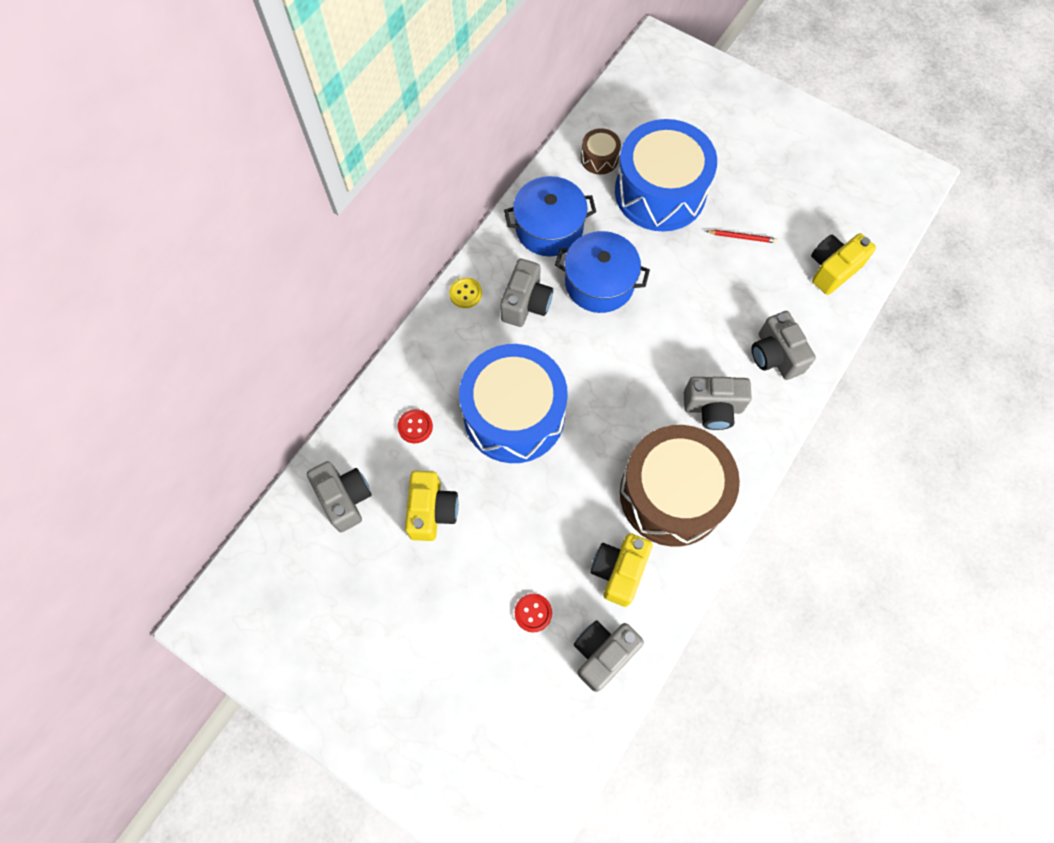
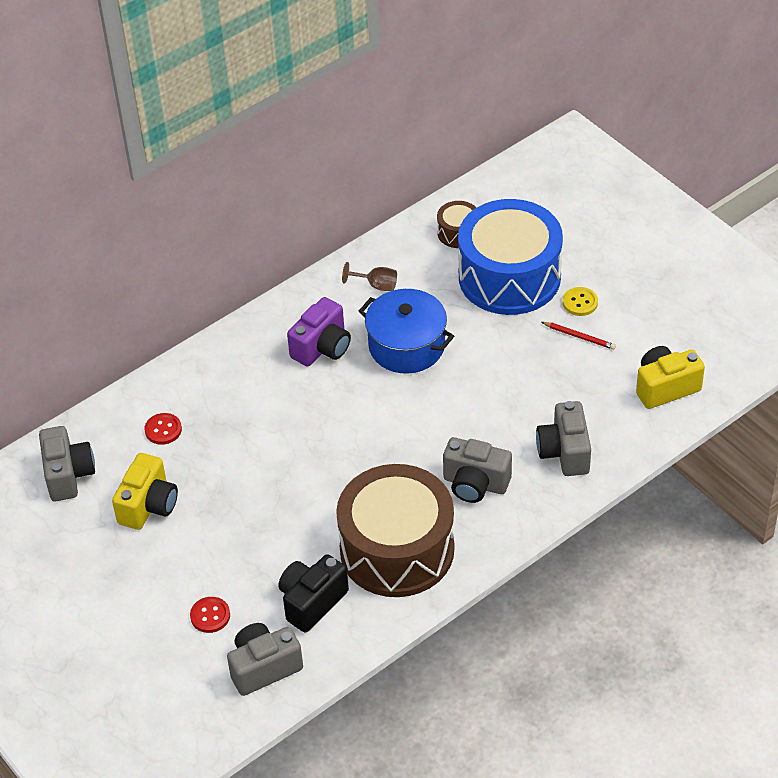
camera: 20 degrees right, 20 degrees down
(465, 293) = (264, 325): yellow button -> yellow button (580, 302)
(514, 415) = (266, 442): blue drum -> none
(526, 303) = (322, 347): grey camera -> purple camera
(549, 228) = (376, 285): blue pot -> brown goblet
(618, 571) = (312, 602): yellow camera -> black camera

